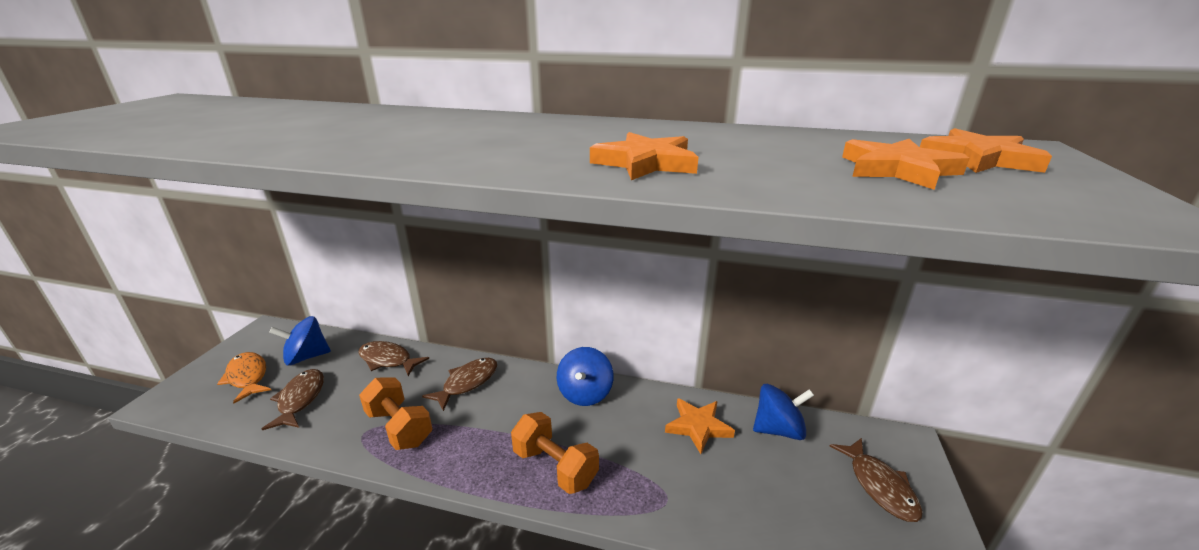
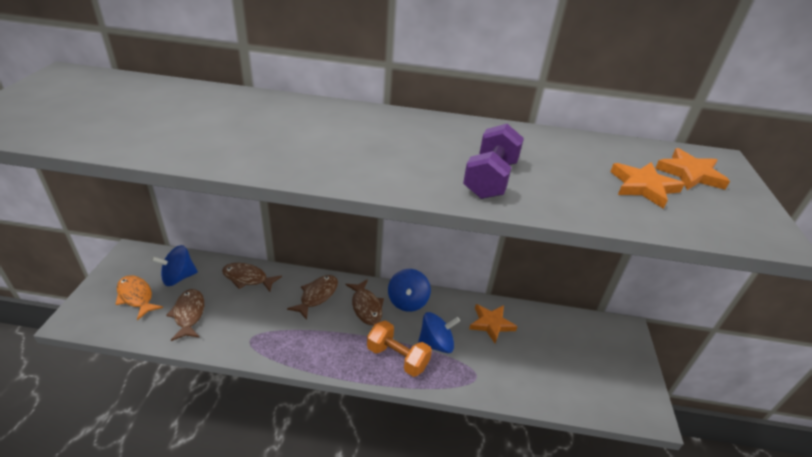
camera: 10 degrees left, 10 degrees up
(399, 427) = (276, 334): orange dumbbell -> none
(646, 163) = (490, 179): orange star -> purple dumbbell
(778, 429) = (545, 324): blue spinning top -> blue spinning top (436, 344)
(879, 486) = (609, 360): brown fish -> brown fish (366, 307)

